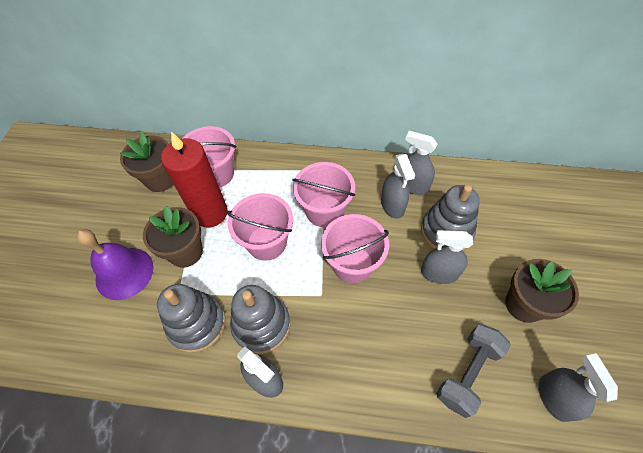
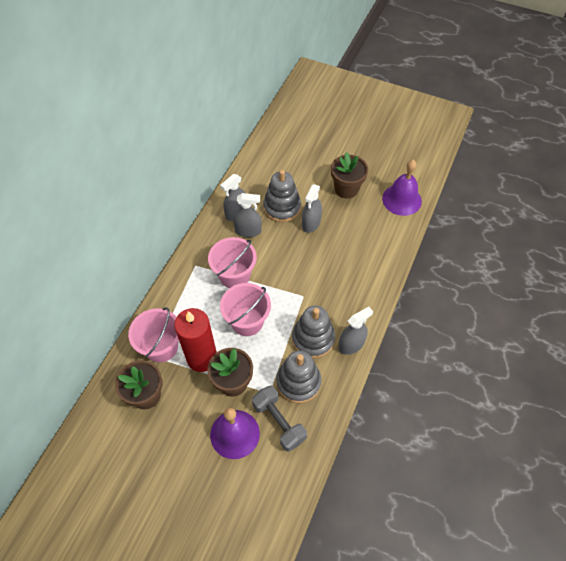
camera: 75 degrees left, 0 degrees up
(352, 264) = (286, 270): pink bucket -> none
(467, 373) = (378, 233): grey dumbbell -> grey dumbbell (279, 422)
(554, 397) = (401, 199): grey spray bottle -> purple bell

